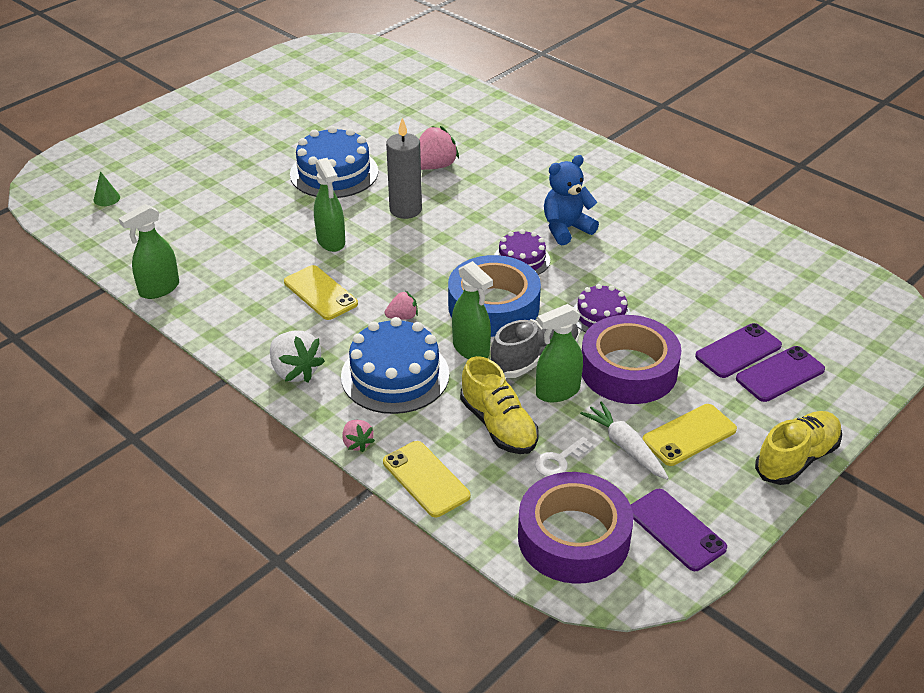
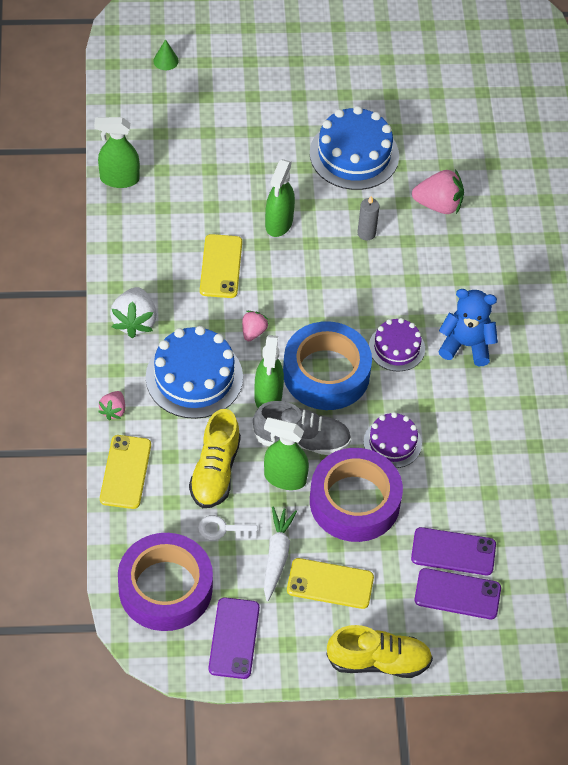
camera: 40 degrees right, 15 degrees up
(402, 317) = (253, 332): pink strawberry -> pink strawberry turned 90 degrees counterclockwise
(405, 210) = (366, 233): grey candle -> grey candle, size x0.57

